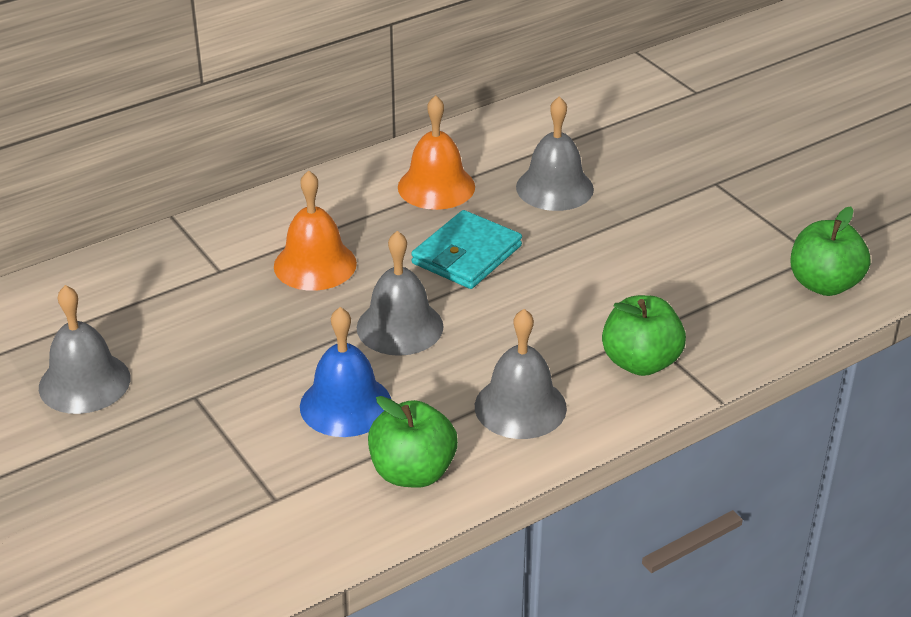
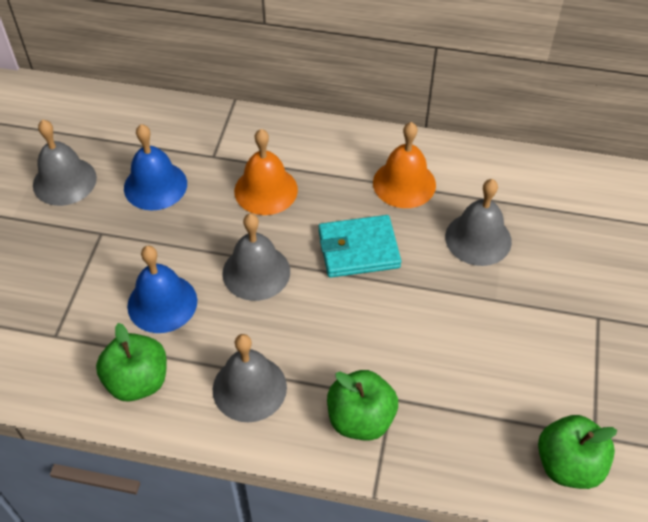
camera: 45 degrees right, 15 degrees up
(194, 326) = (155, 185): none -> blue bell

